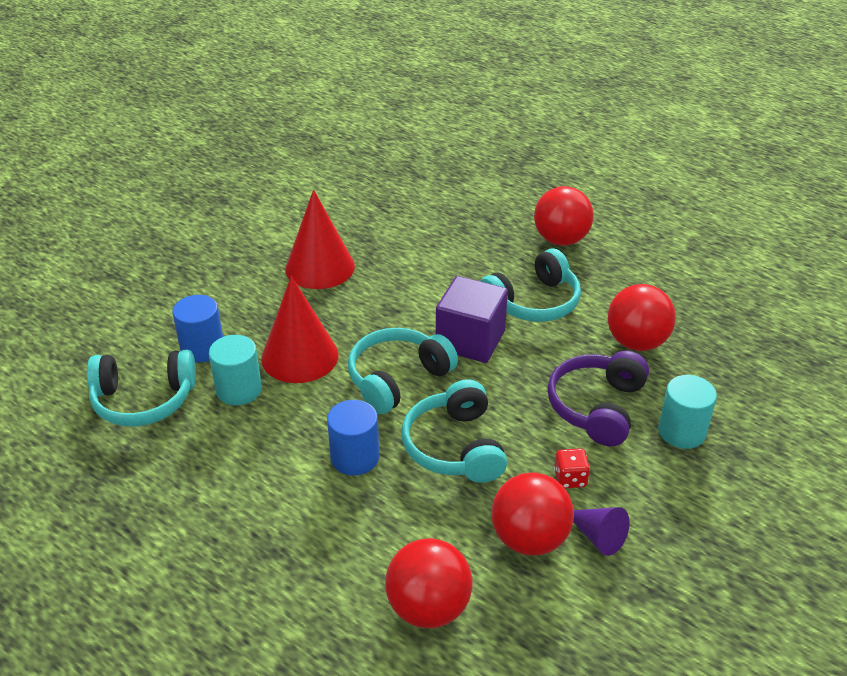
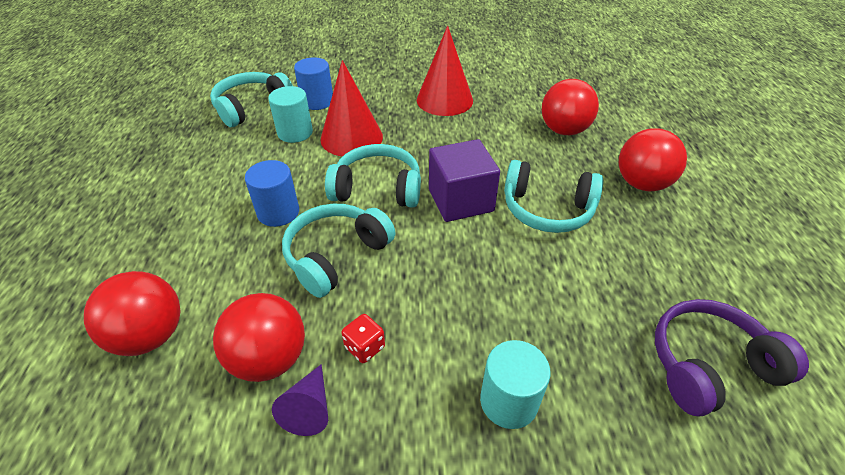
camera: 50 degrees right, 5 degrees up
(143, 400) = (252, 107): turquoise headphones -> turquoise headphones turned 90 degrees clockwise
(596, 407) = (471, 317): purple headphones -> purple headphones (709, 365)
(636, 342) = (586, 299): red ball -> red ball (564, 130)

